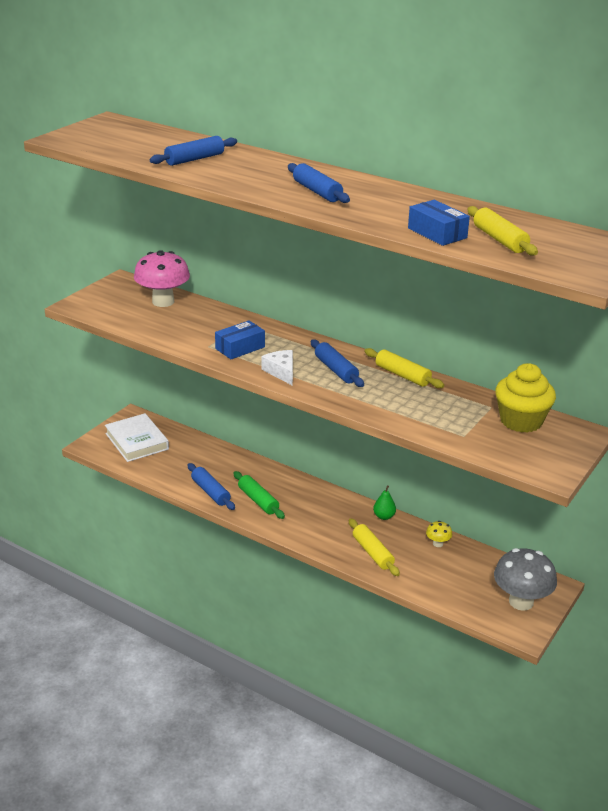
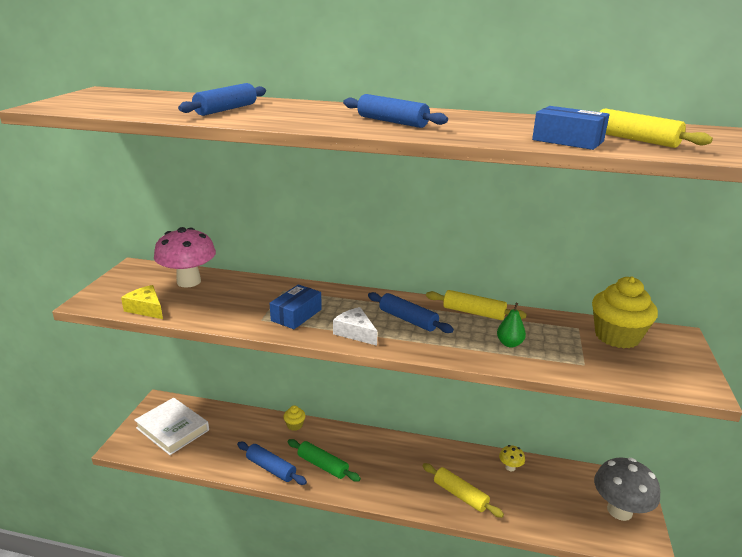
camera: 20 degrees left, 5 degrees down
(118, 320) = (146, 309): none -> yellow cheese
(249, 462) = (295, 425): none -> yellow cupcake
(384, 516) = (447, 451): green pear -> green pear (509, 344)

